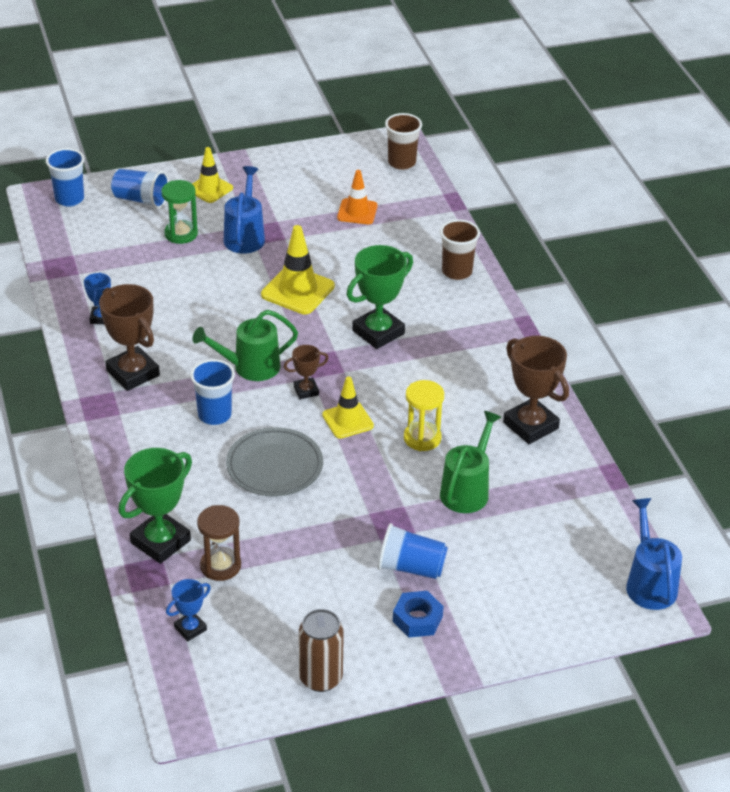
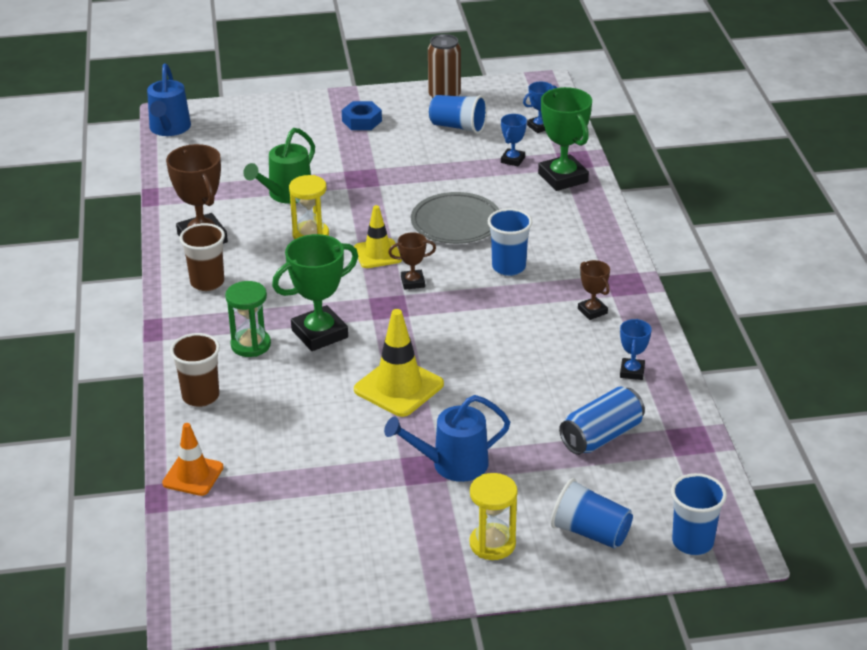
camera: 170 degrees left, 5 degrees down
(130, 264) = (601, 436): none -> blue can
(133, 373) = (592, 311): brown trophy -> brown trophy, size x0.52
(160, 541) = (563, 178): green trophy -> green trophy turned 75 degrees counterclockwise
(181, 234) = (536, 474): green hourglass -> green hourglass (251, 345)
(209, 189) = (492, 544): yellow traffic cone -> yellow hourglass
(220, 566) = (513, 160): brown hourglass -> blue trophy
(245, 236) = (452, 464): blue watering can -> blue watering can turned 60 degrees clockwise
(250, 367) = (467, 308): green watering can -> none
(357, 212) = (295, 490): orange traffic cone -> orange traffic cone (193, 475)
(402, 163) = (203, 569): brown cup -> brown cup (207, 282)
(411, 567) = (355, 149): blue cup -> blue cup (458, 127)

